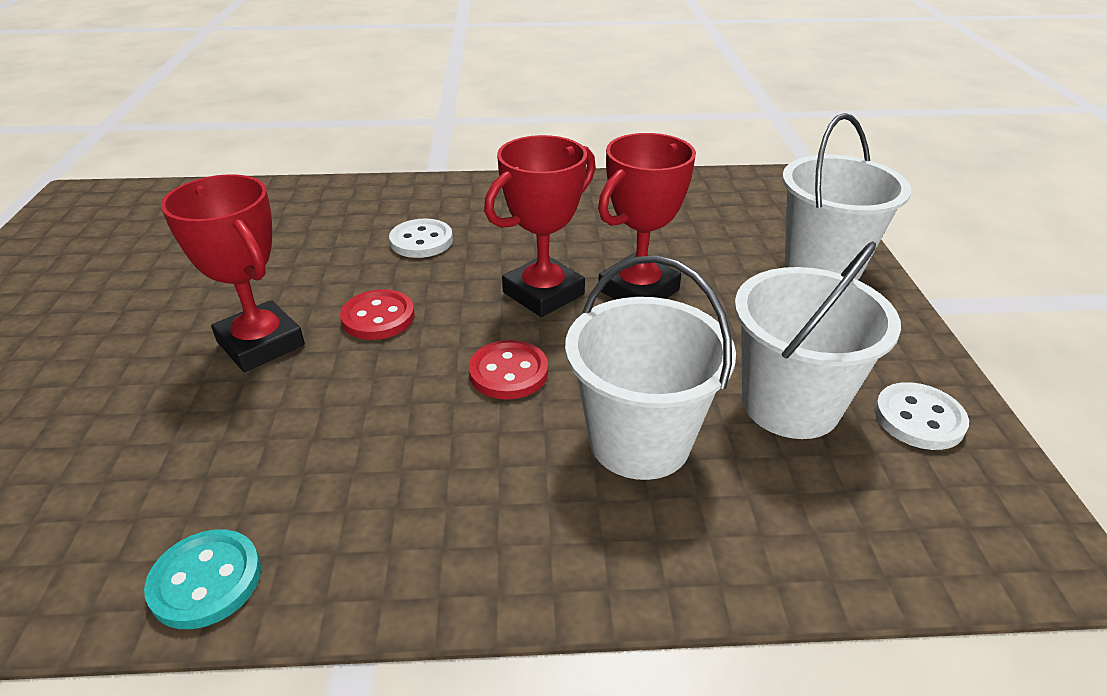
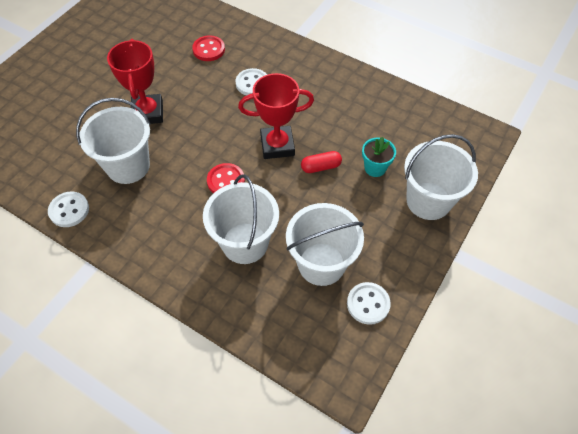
camera: 35 degrees right, 20 degrees up
(206, 581) = (69, 210): turquoise button -> white button
(289, 437) = (128, 166): none -> white bucket
(378, 317) = (200, 122): red button -> red button (209, 49)
(638, 290) = (321, 167): red trophy -> red capsule
(712, 261) = (375, 168): none -> turquoise flower pot

